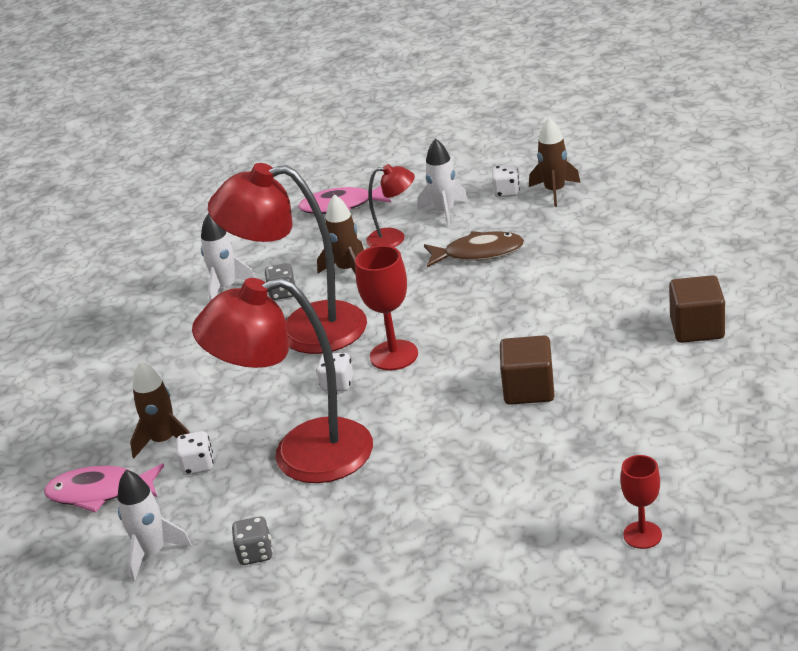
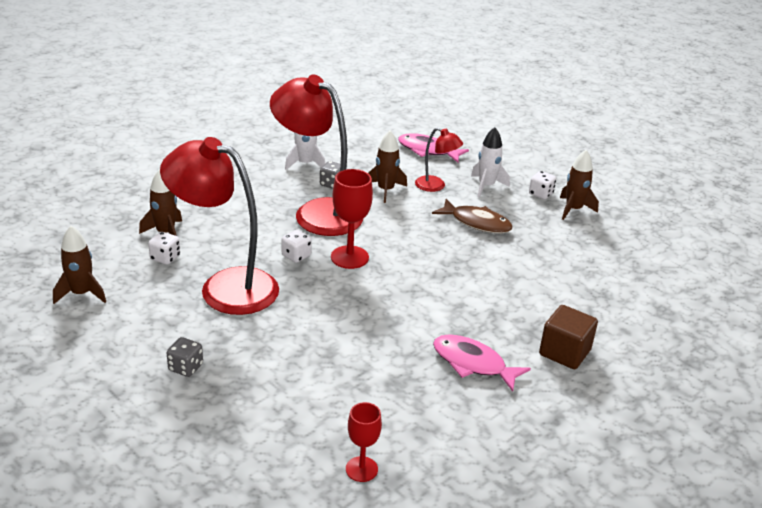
camera: 25 degrees right, 0 degrees up
(100, 492) = (99, 242): pink fish -> pink fish (473, 363)
(152, 553) = (81, 294): white rocket -> brown rocket
(255, 553) = (130, 329): grey dice -> grey dice (186, 367)
(528, 389) = (404, 327): brown cube -> none

